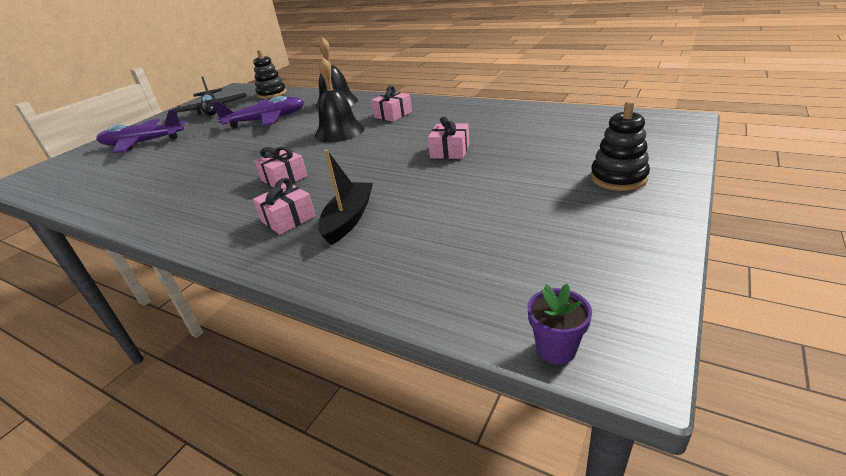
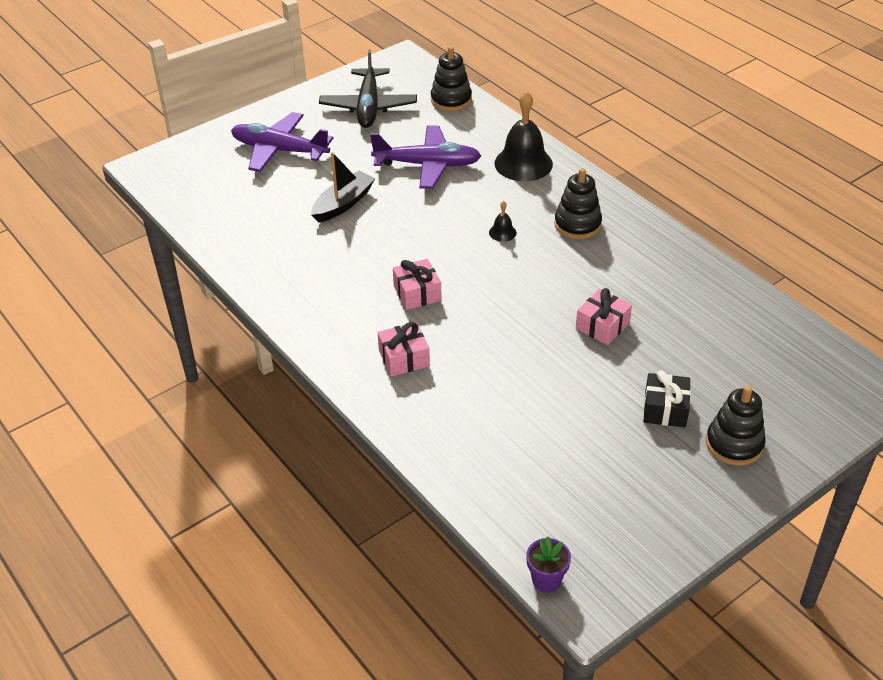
camera: 20 degrees right, 10 degrees up
(339, 132) = (502, 232): black bell -> black bell, size x0.44
(348, 219) = (457, 384): black boat -> black boat (343, 204)
(393, 115) = (577, 224): pink gift -> black stacking toy
(542, 177) = (665, 409): none -> black gift

